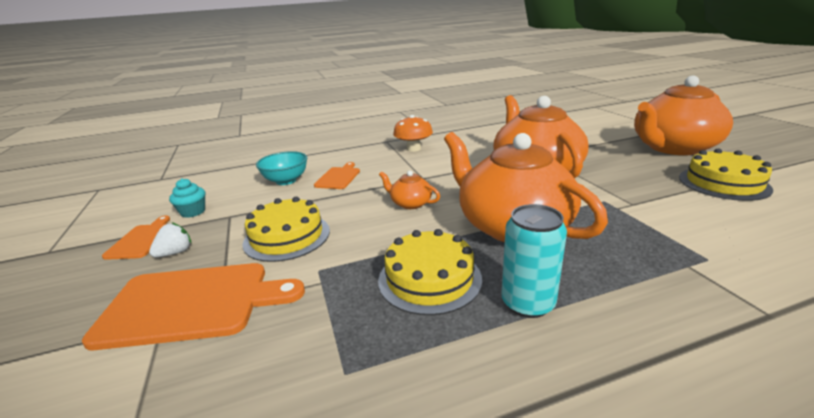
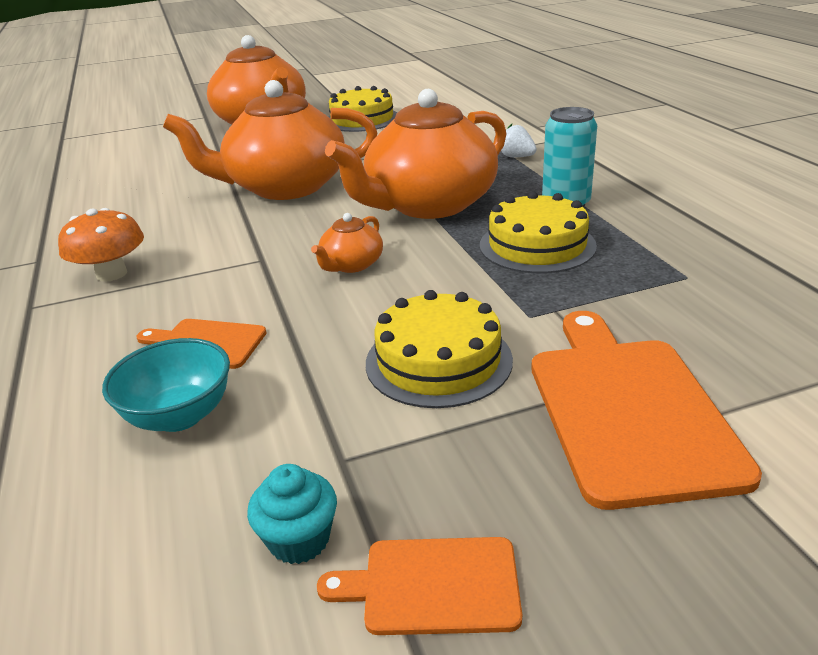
camera: 90 degrees left, 5 degrees up
(175, 253) = (490, 492): white strawberry -> white strawberry (517, 157)

